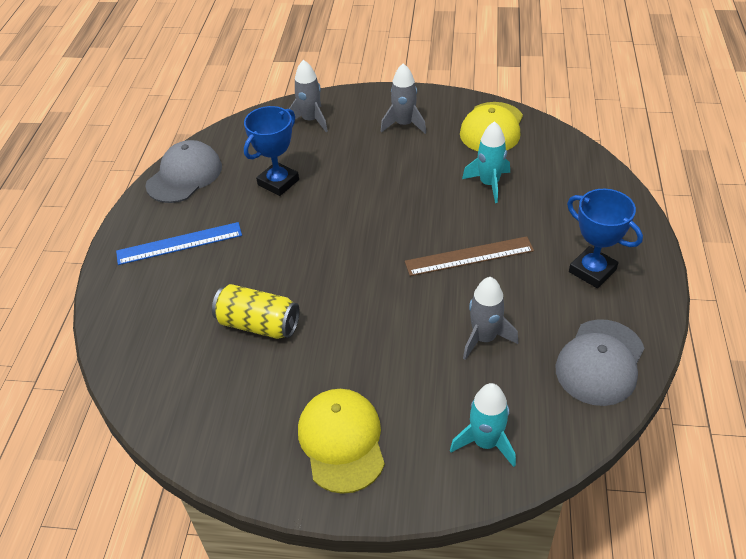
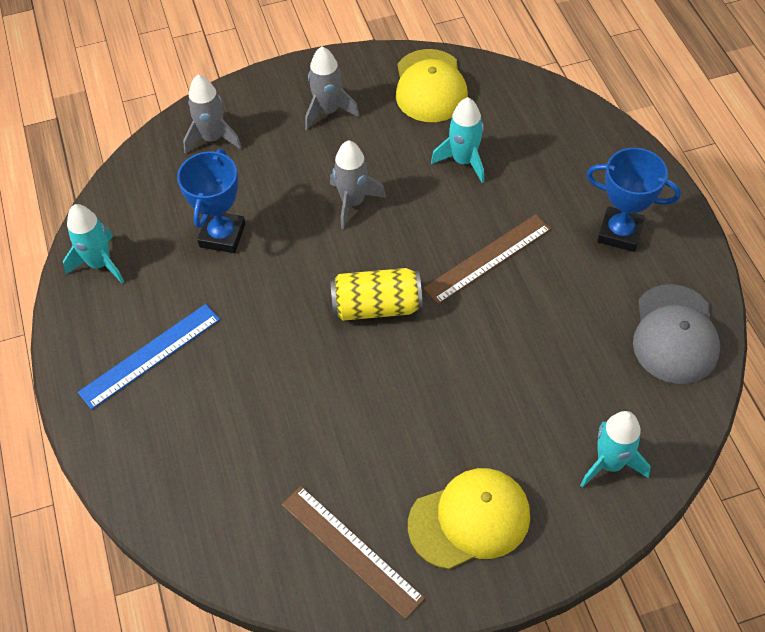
camera: 25 degrees left, 10 degrees up
(184, 176) = (100, 263): grey cap -> turquoise rocket
(236, 428) = (351, 550): none -> brown ruler
(258, 324) = (305, 422): yellow can -> yellow can (376, 306)
(341, 441) = (469, 519): yellow cap -> yellow cap turned 105 degrees clockwise
(484, 338) = (552, 349): grey rocket -> grey rocket (353, 202)

